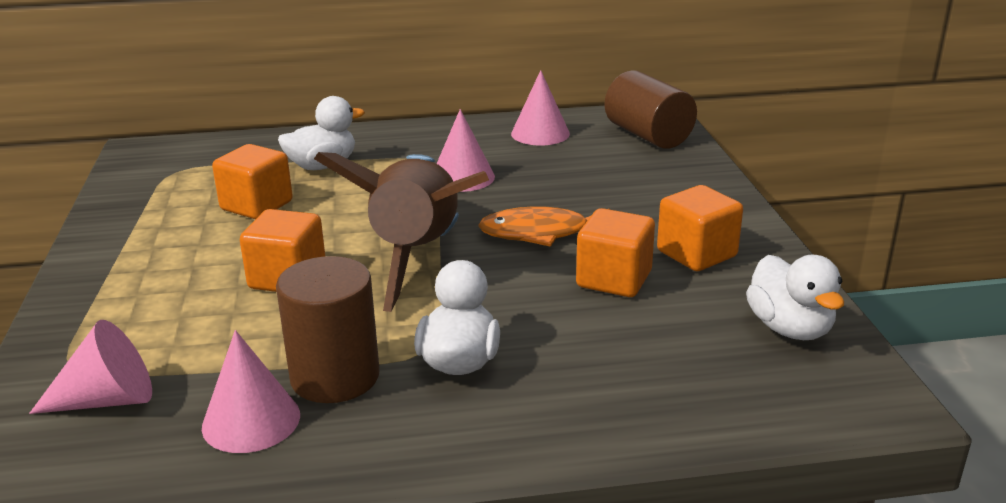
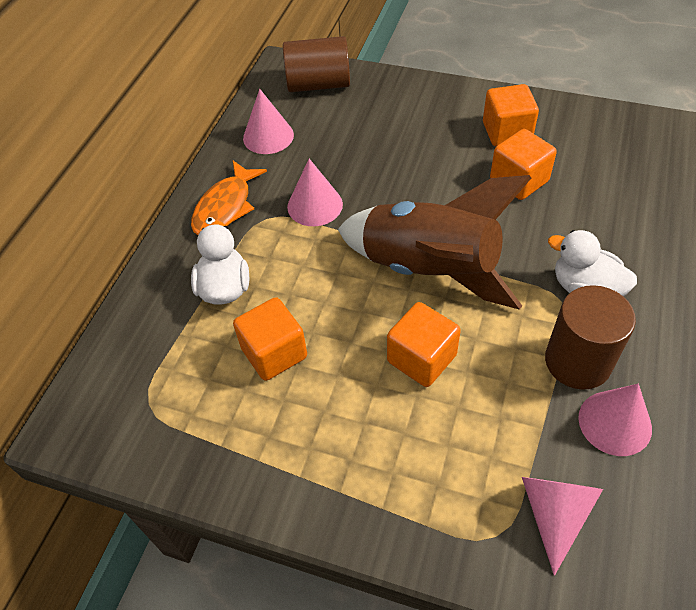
camera: 60 degrees left, 25 degrees up
(541, 233) = (436, 193): orange fish -> orange fish (225, 207)
(789, 328) = (610, 131): white duck -> none

